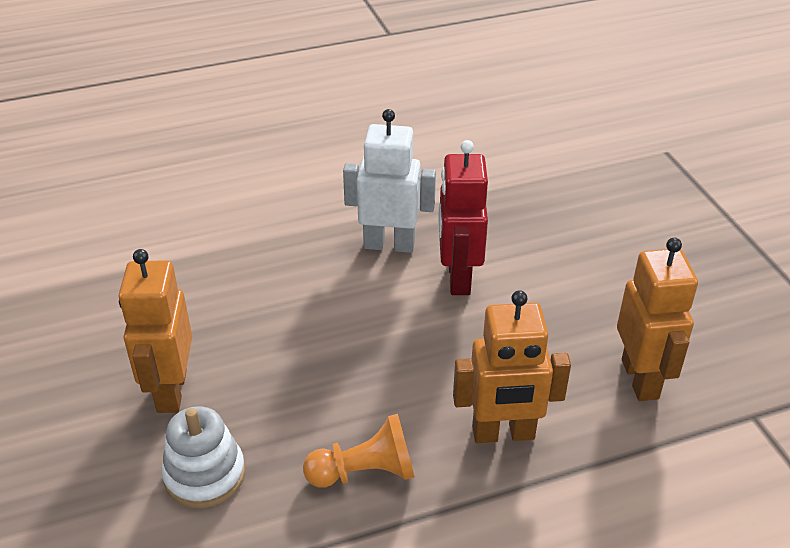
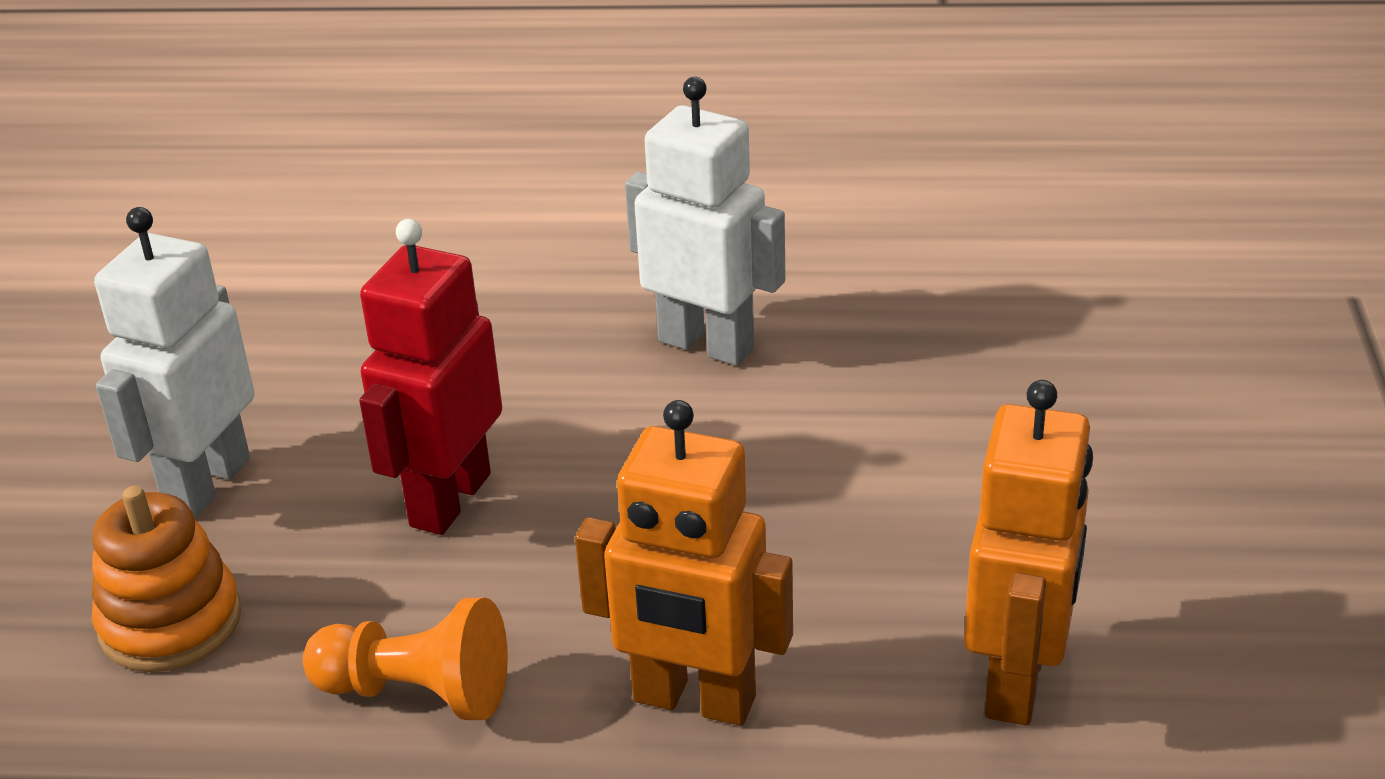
camera: 25 degrees right, 5 degrees down
(171, 391) = (206, 484): orange robot -> white robot
(205, 475) = (170, 622): white stacking toy -> orange stacking toy
(458, 278) = (791, 426): red robot -> red robot (449, 500)

